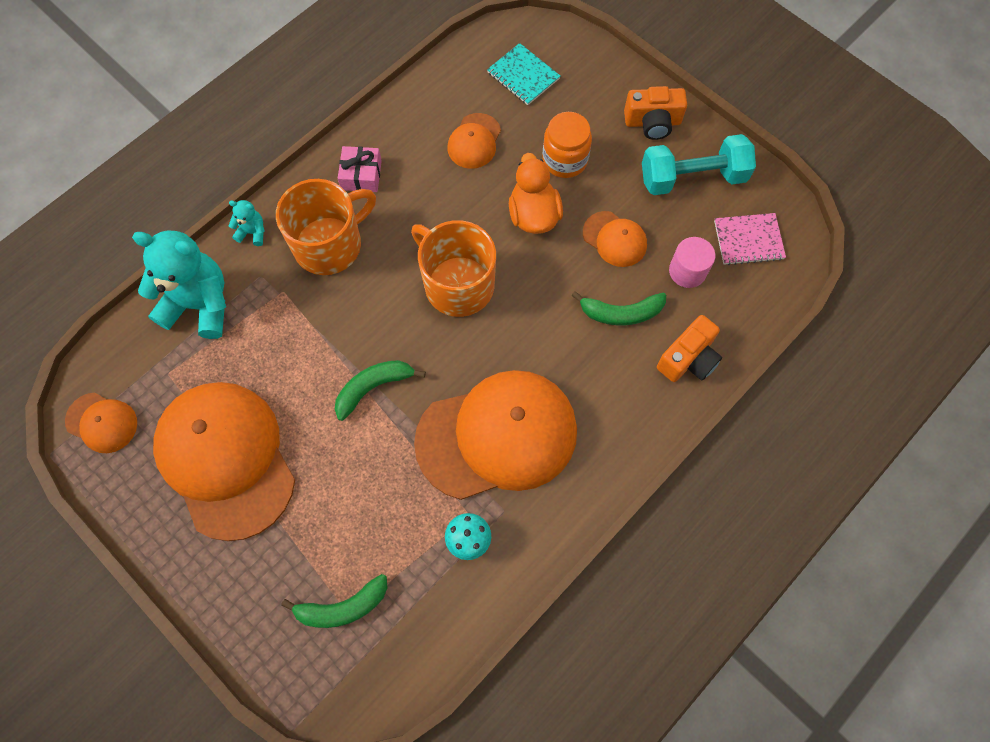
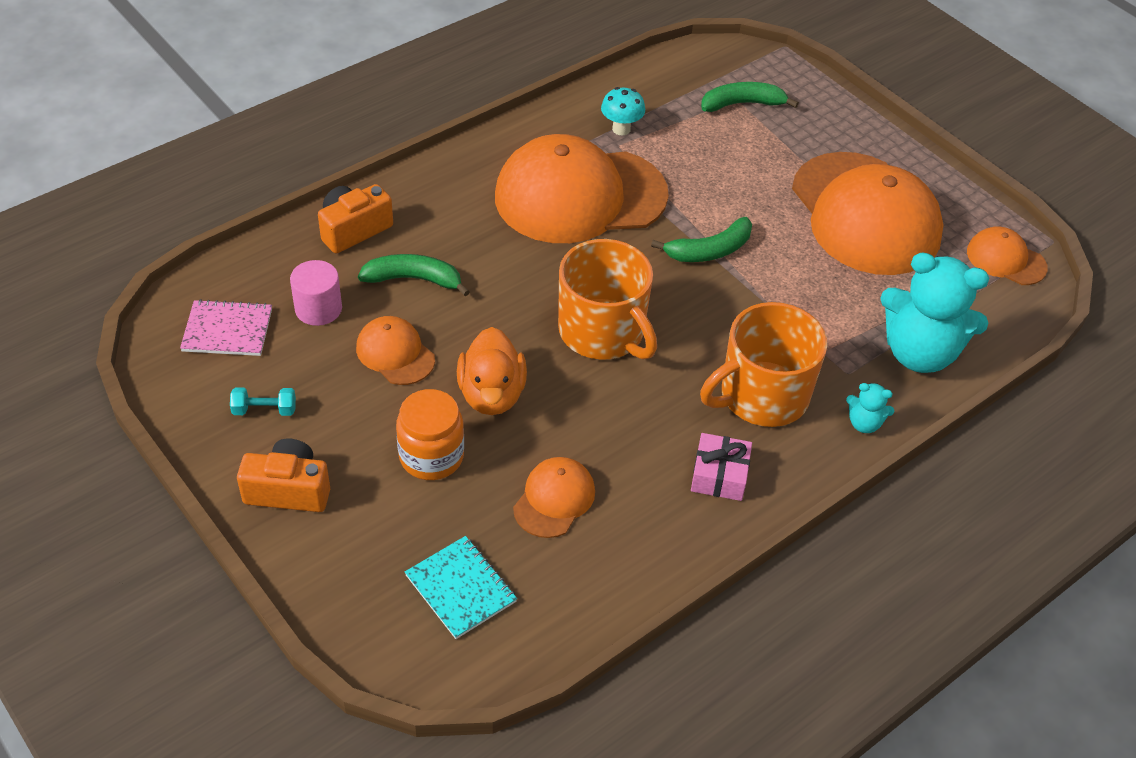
camera: 175 degrees left, 20 degrees down
(692, 177) = (264, 410): turquoise dumbbell -> turquoise dumbbell, size x0.44

